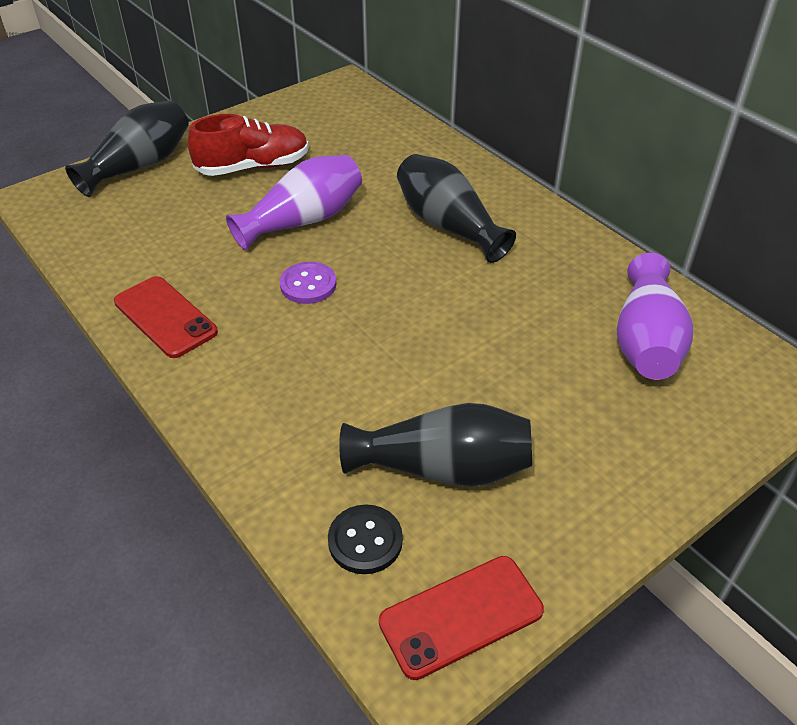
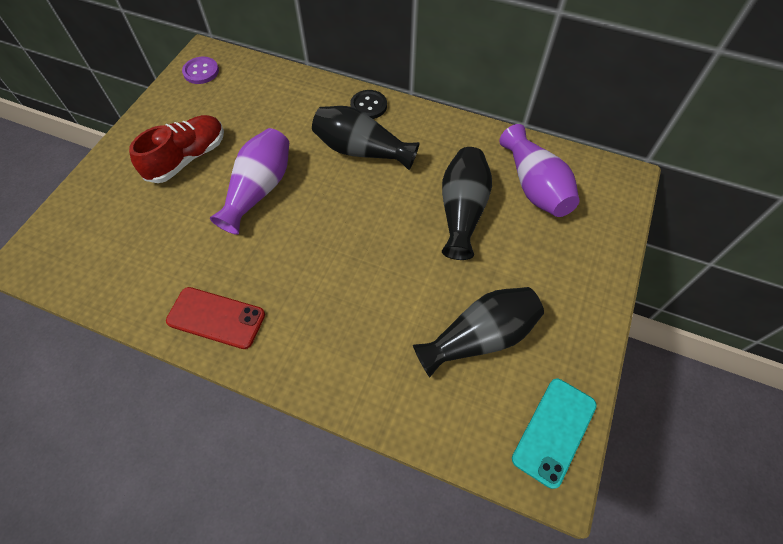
camera: 30 degrees left, 15 degrees up
(140, 166) = (93, 194): black vase -> black vase (462, 211)
(308, 285) = (300, 242): purple button -> purple button (201, 71)
(365, 541) = (469, 414): black button -> black button (368, 106)
(461, 616) = (554, 431): red phone -> turquoise phone

